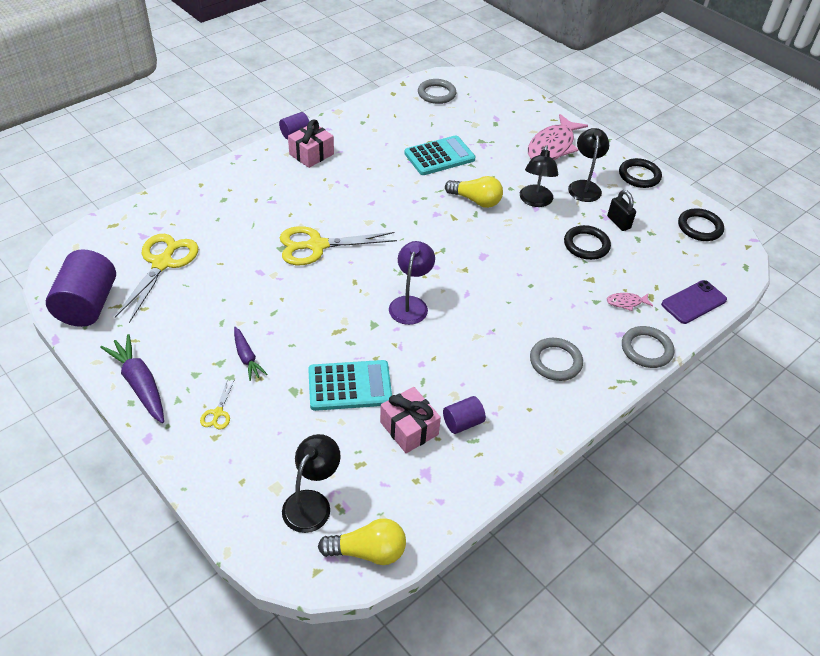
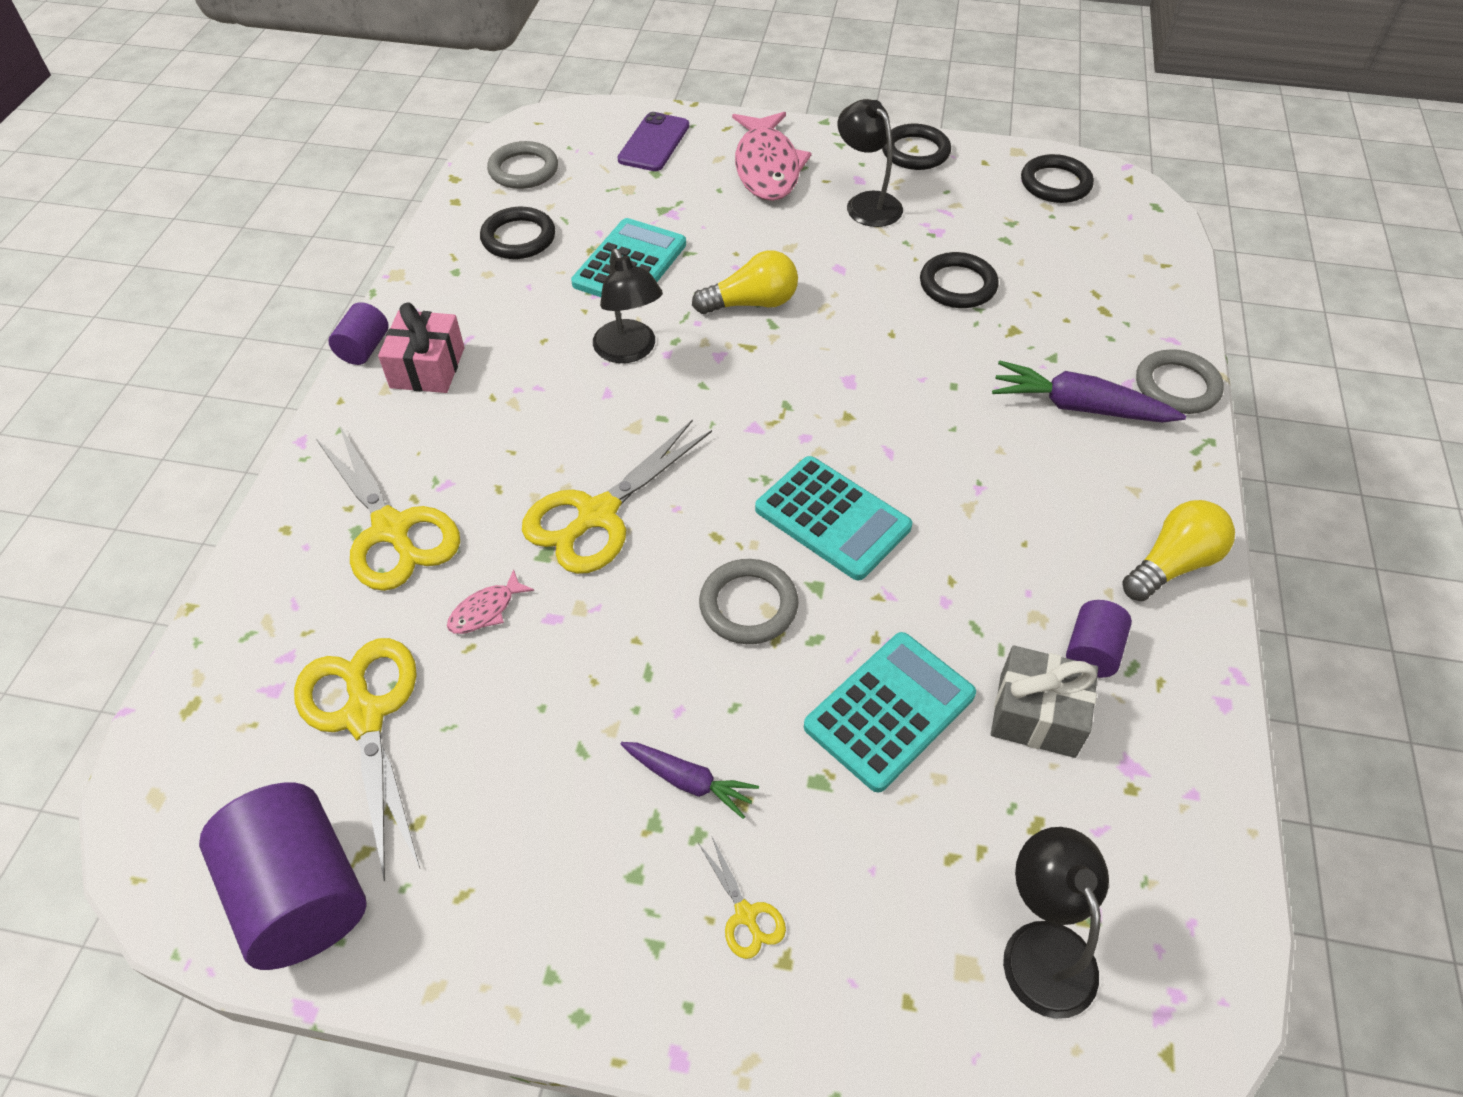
camera: 35 degrees left, 5 degrees up
(140, 384) = (560, 969): purple carrot -> purple carrot (1079, 407)
(236, 206) = (392, 529): none -> yellow scissors
(368, 551) = (1195, 957): yellow light bulb -> yellow light bulb (1172, 564)
(403, 121) = (518, 238): none -> black ring
(409, 428) = (1037, 714): pink gift -> grey gift
(410, 304) = (832, 518): purple lamp -> turquoise calculator
(535, 201) = (829, 259): black lamp -> black lamp (629, 351)
(555, 361) = (1100, 476): grey ring -> grey ring (748, 605)
(618, 222) = (960, 230): black padlock -> none
(626, 302) = (1087, 337): pink fish -> pink fish (486, 610)
(693, 302) = (1155, 288): purple phone -> purple phone (654, 143)

